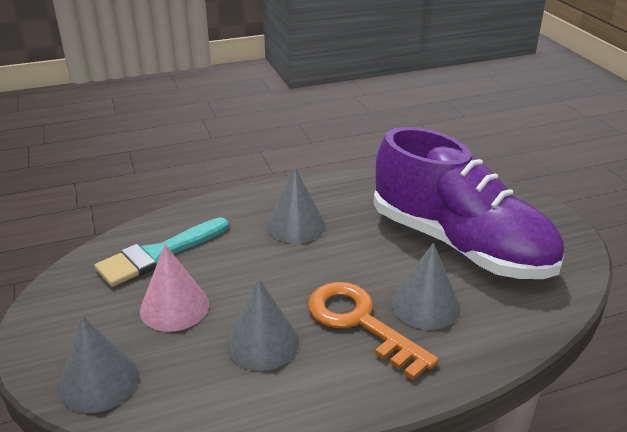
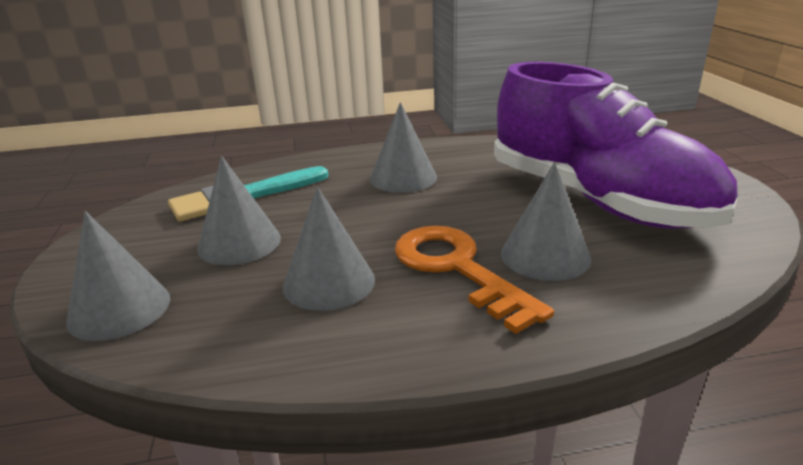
camera: 10 degrees right, 5 degrees down
(174, 307) = (239, 243): pink cone -> grey cone

